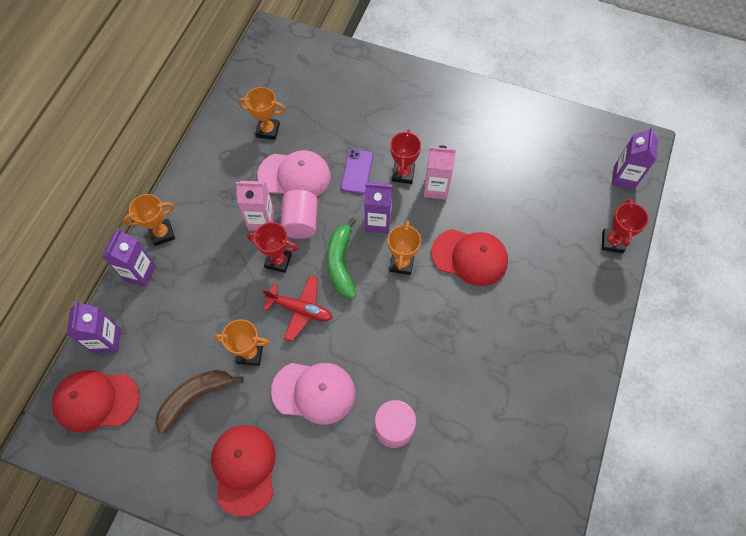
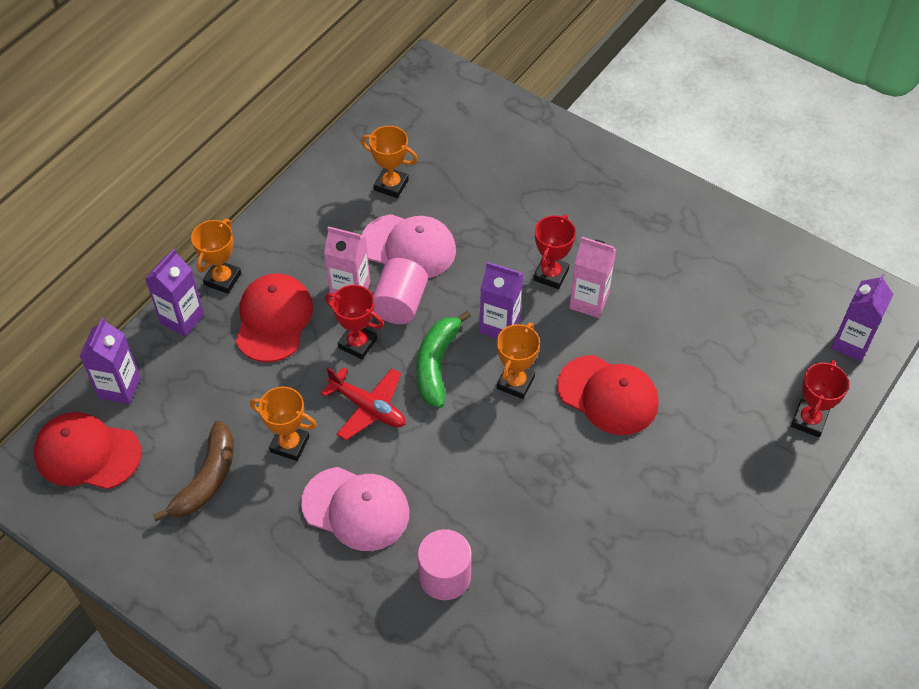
camera: 15 degrees right, 10 degrees down
(162, 233) = (222, 279): orange trophy -> orange trophy turned 60 degrees counterclockwise
(195, 397) = (207, 479): brown banana -> brown banana turned 135 degrees clockwise
(244, 469) = (242, 576): red cap -> red cap (273, 319)
(357, 171) = (491, 259): purple phone -> none

